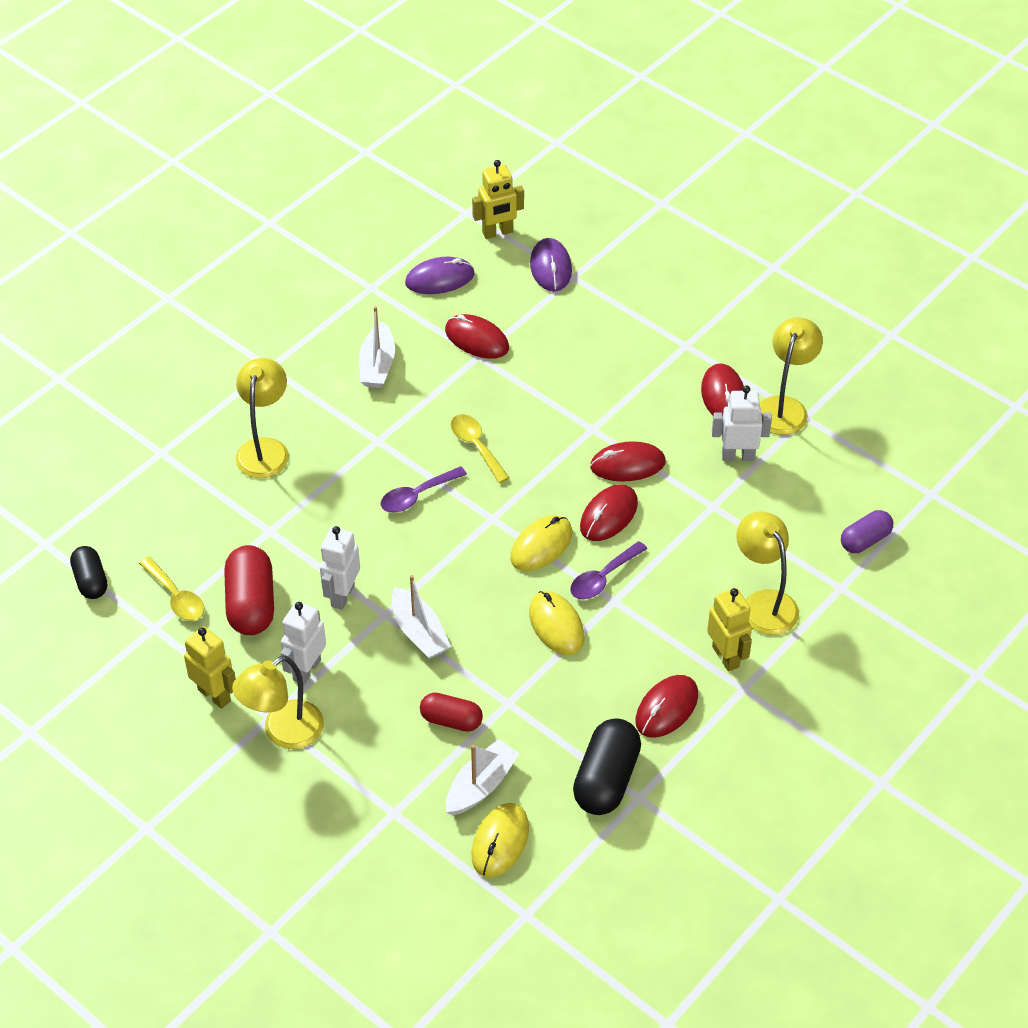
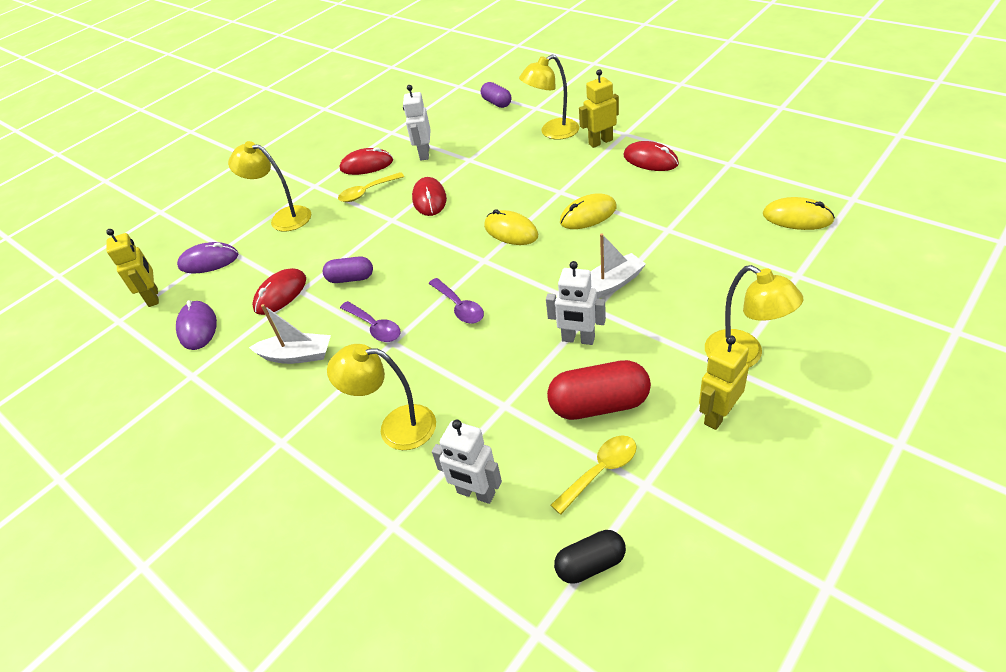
camera: 85 degrees left, 5 degrees down
(306, 670) = (668, 351): white robot -> white robot (475, 493)
(451, 720) = (694, 256): red capsule -> none
(476, 446) = (405, 279): yellow spoon -> yellow spoon (367, 192)
(481, 785) = (750, 233): white boat -> none
(488, 398) = (351, 278): none -> purple capsule
(603, 578) = (539, 198): purple spoon -> purple spoon (375, 327)
(606, 779) = (720, 177): black capsule -> none
(608, 515) = (479, 202): red mouse -> none
(784, 407) = (381, 140): yellow lamp -> yellow lamp (283, 218)

